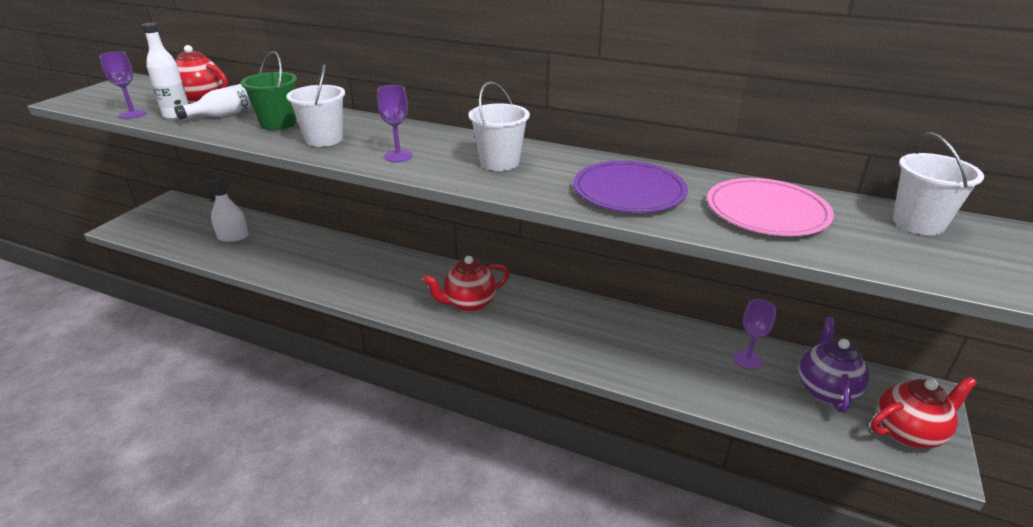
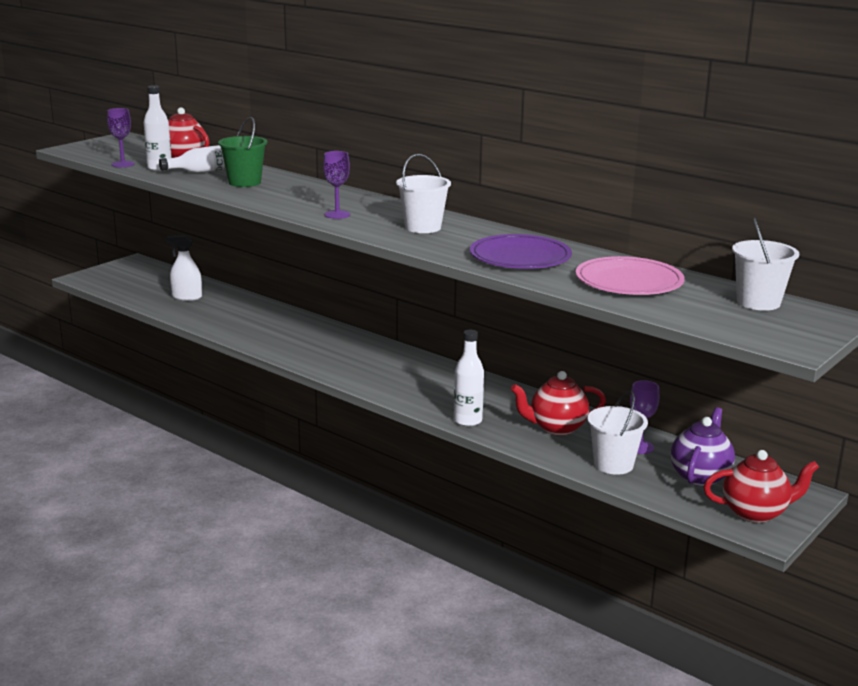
camera: 15 degrees right, 10 degrees down
(324, 139) = (279, 197): white bucket -> white bucket (613, 464)
(469, 304) = (391, 373): red teapot -> red teapot (556, 428)
(572, 356) = (467, 421): none -> white bottle

